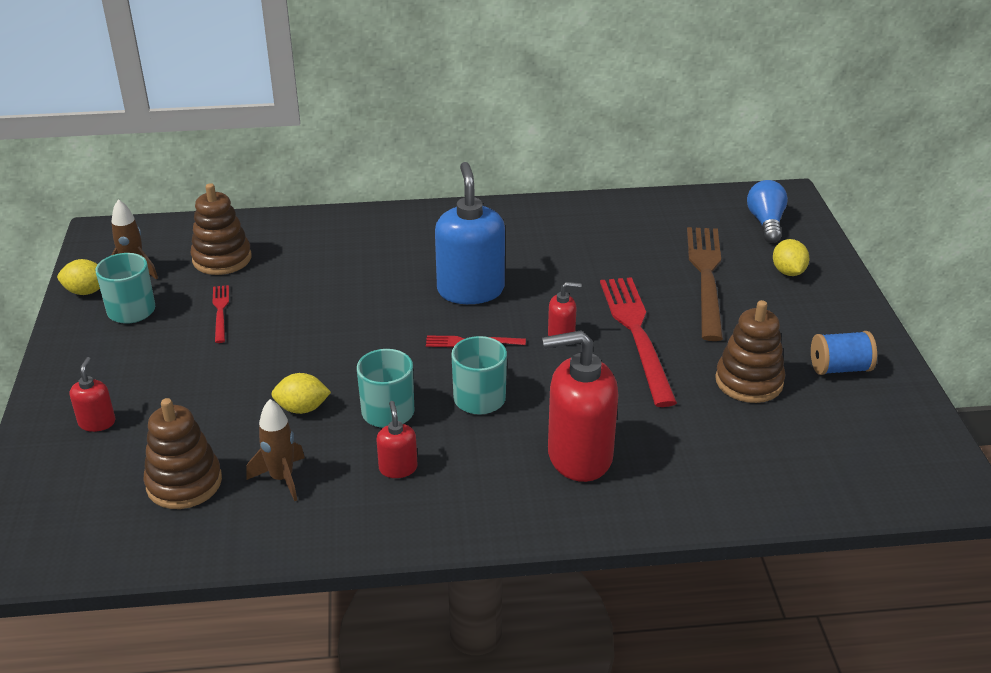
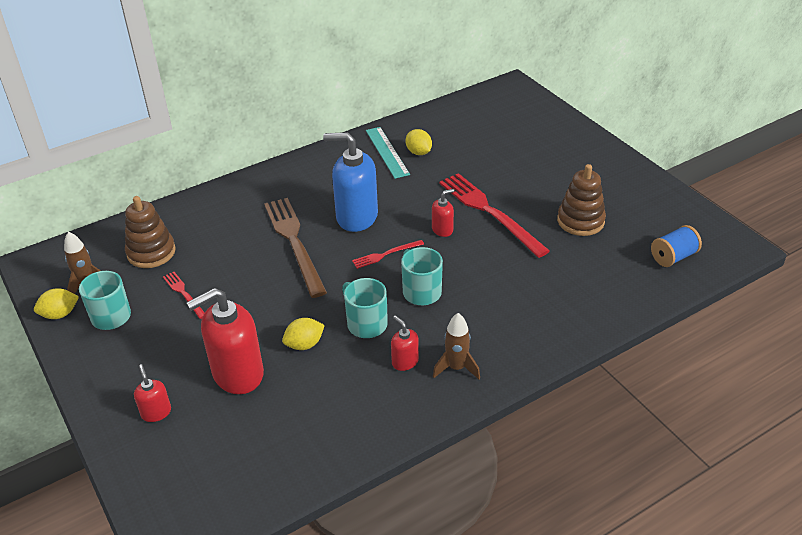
camera: 25 degrees left, 5 degrees up
(184, 483) = (261, 431): brown stacking toy -> none
(282, 478) = (330, 400): brown rocket -> brown rocket (456, 368)
(470, 290) = (356, 217): blue soap dispenser -> blue soap dispenser turned 45 degrees counterclockwise
(564, 229) = (387, 152): none -> turquoise ruler
(579, 456) = (515, 309): red soap dispenser -> red soap dispenser (237, 374)
(706, 277) = (504, 158): brown fork -> brown fork (294, 242)
(766, 223) = (514, 108): blue light bulb -> none
(788, 272) = (551, 138): yellow lemon -> yellow lemon (418, 152)
(839, 368) = (626, 194): blue spool -> blue spool (673, 257)

